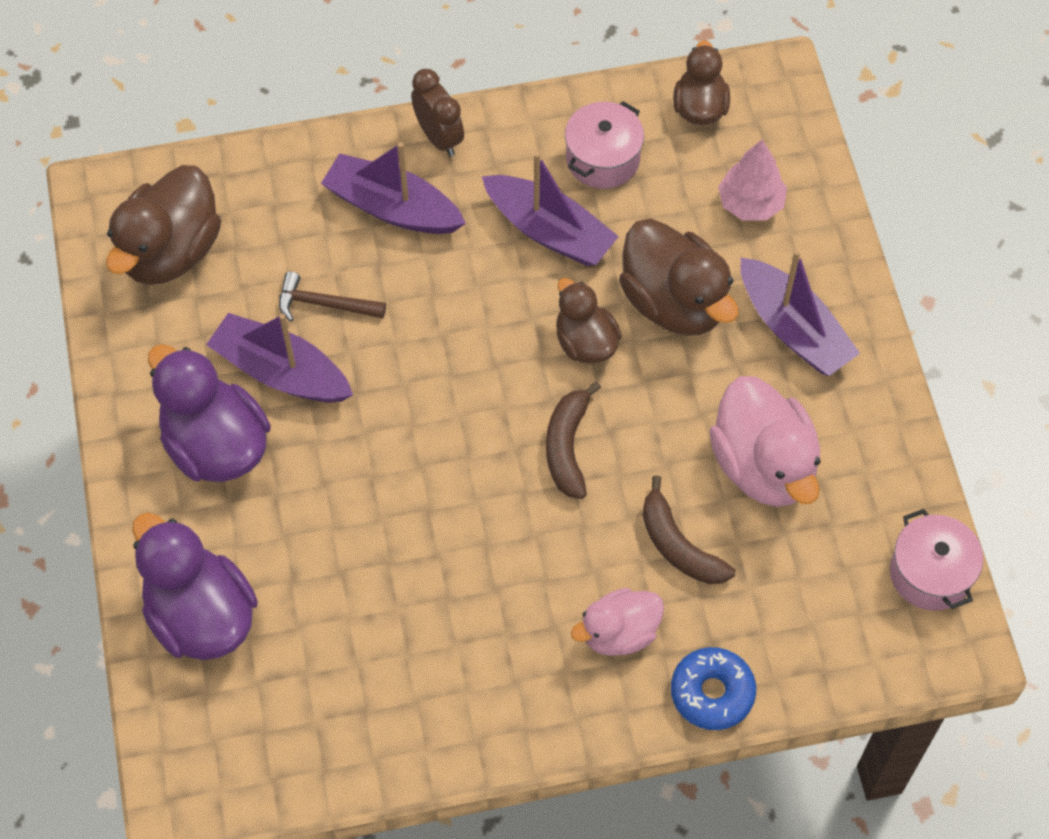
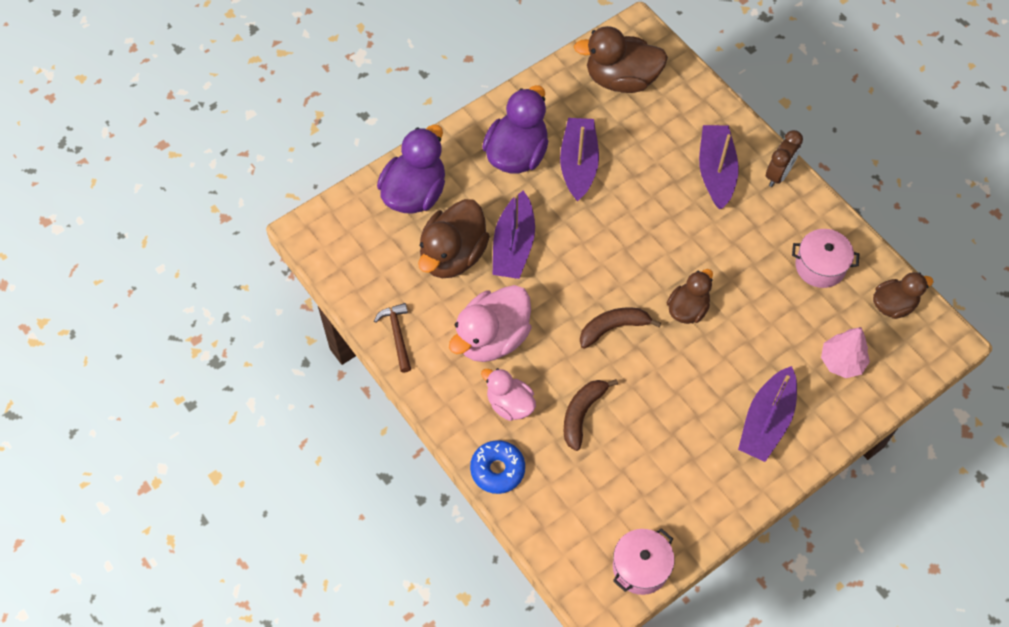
camera: 65 degrees right, 0 degrees up
(324, 304) = (633, 166): brown hammer -> brown hammer (397, 335)
(549, 231) = (751, 258): purple boat -> purple boat (513, 246)
(674, 302) = (744, 346): brown duck -> brown duck (453, 255)
(763, 465) = (661, 441): pink duck -> pink duck (492, 338)

